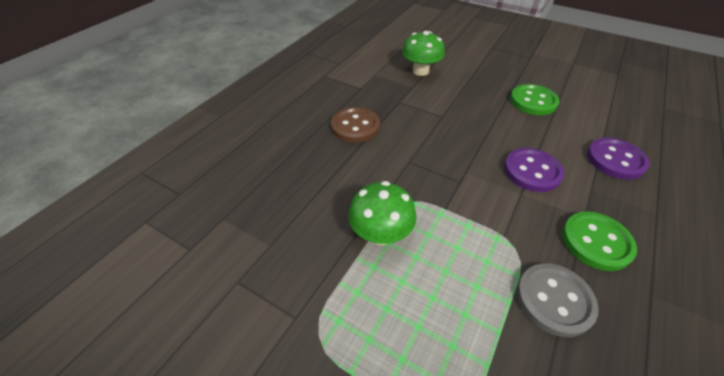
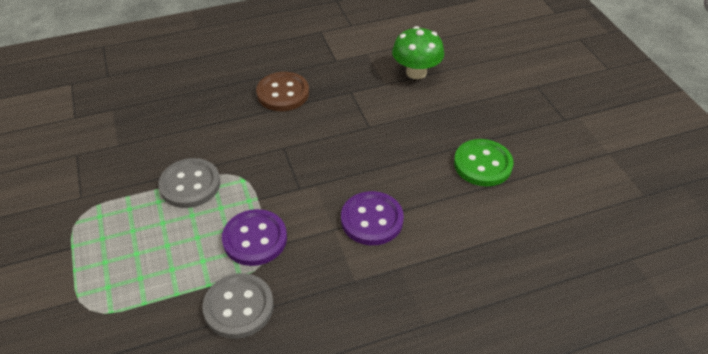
camera: 40 degrees right, 0 degrees up
(380, 234) = (190, 185): green mushroom -> grey button
(596, 242) = (333, 301): green button -> none
(615, 160) = (469, 263): purple button -> purple button (255, 239)

